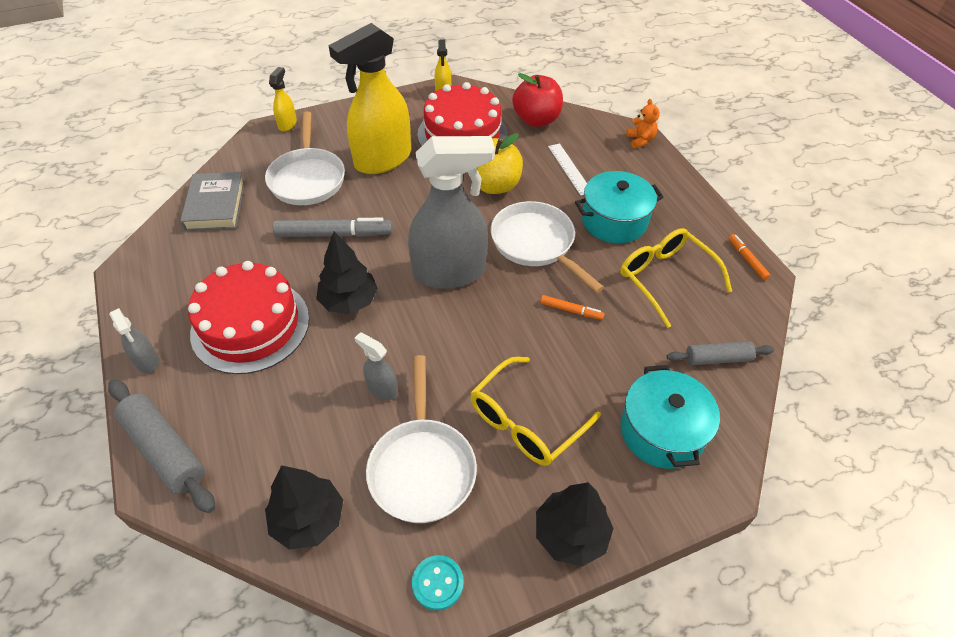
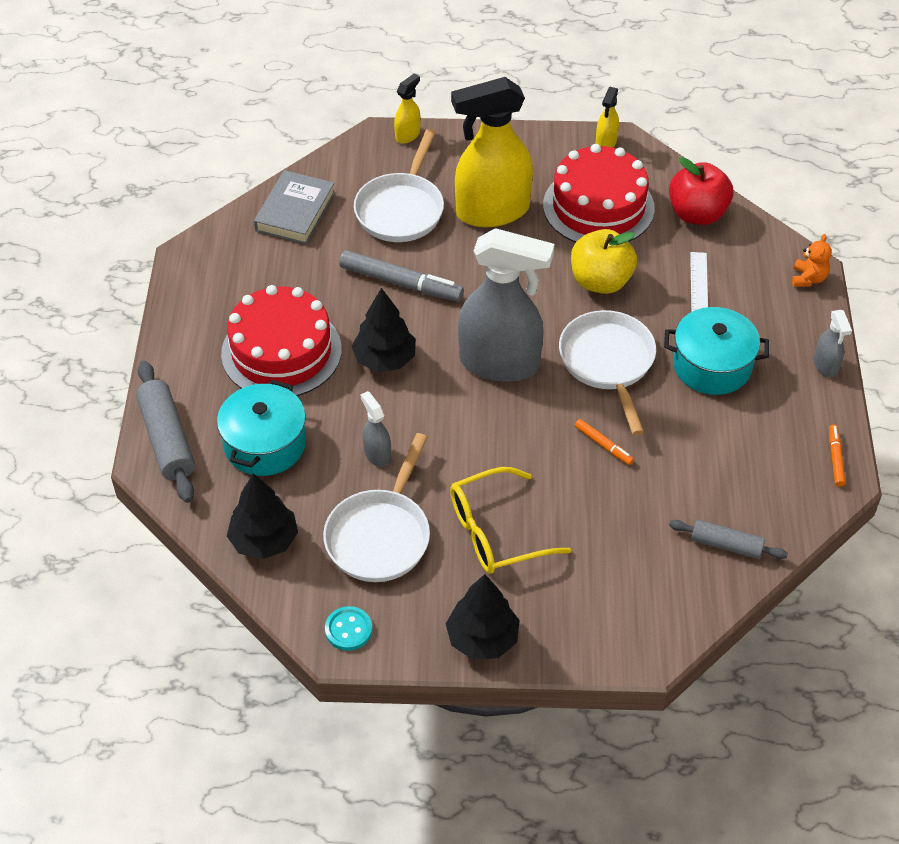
camera: 25 degrees right, 0 degrees up
(147, 361) = (177, 354): grey spray bottle -> grey spray bottle (825, 365)
(661, 431) = (622, 588): turquoise pot -> turquoise pot (265, 444)
(665, 278) = (727, 446): yellow glasses -> none

